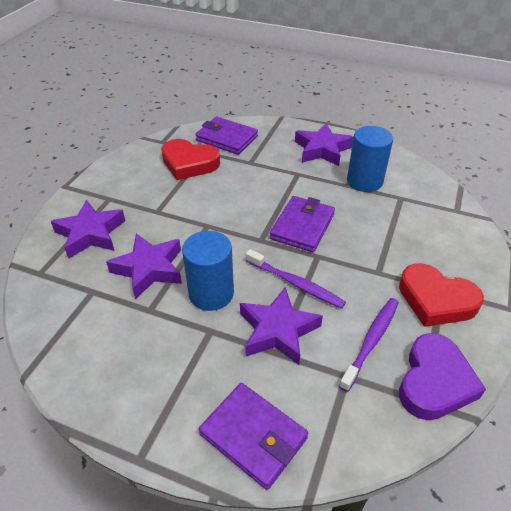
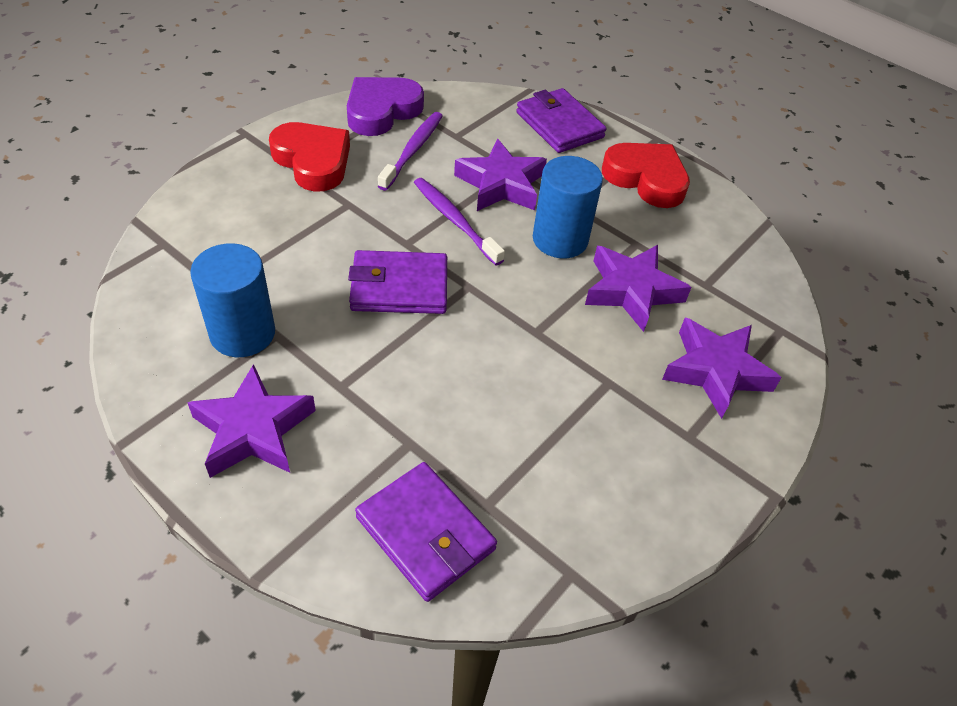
camera: 165 degrees left, 5 degrees up
(189, 163) = (528, 479): red heart -> red heart (646, 179)
(302, 226) = (399, 287): purple wallet -> purple wallet turned 45 degrees clockwise
(371, 341) = (413, 150): purple toothbrush -> purple toothbrush turned 150 degrees clockwise

